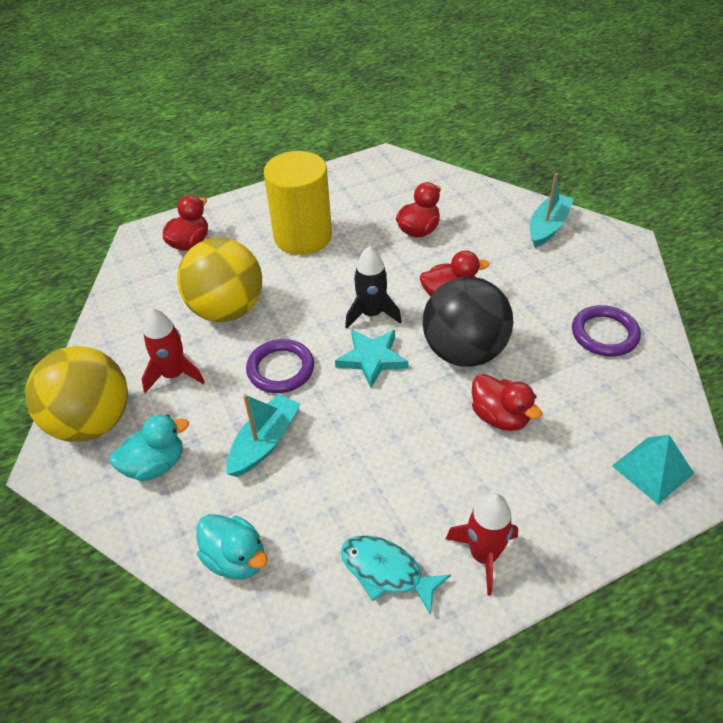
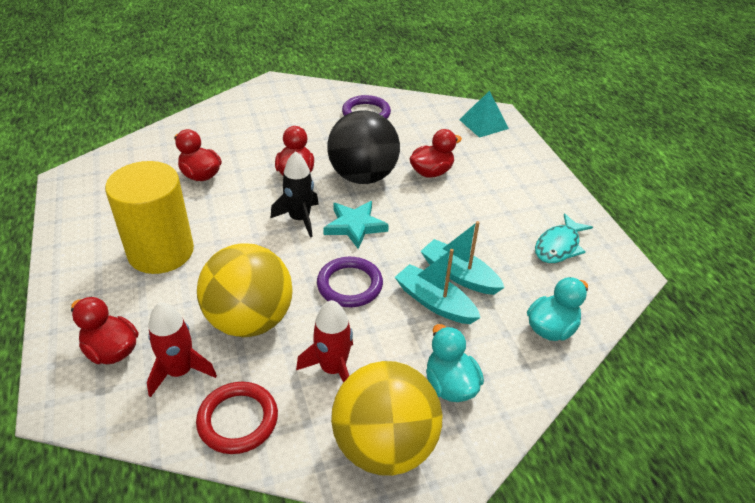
camera: 85 degrees left, 5 degrees down
(123, 327) = (238, 420): none -> red ring
(484, 555) = (545, 201): red rocket -> red rocket (180, 371)
(548, 227) = (238, 110): turquoise boat -> turquoise boat (459, 275)

